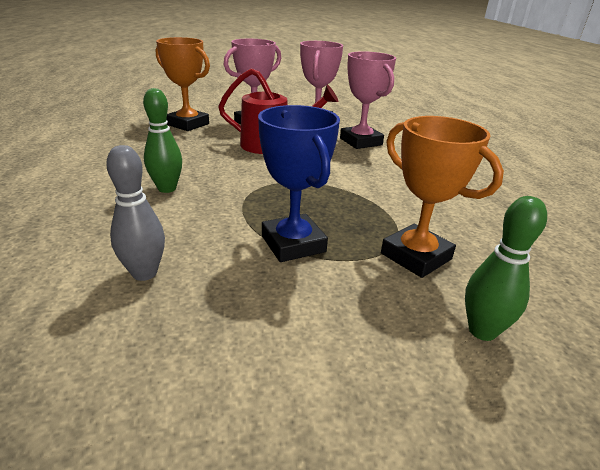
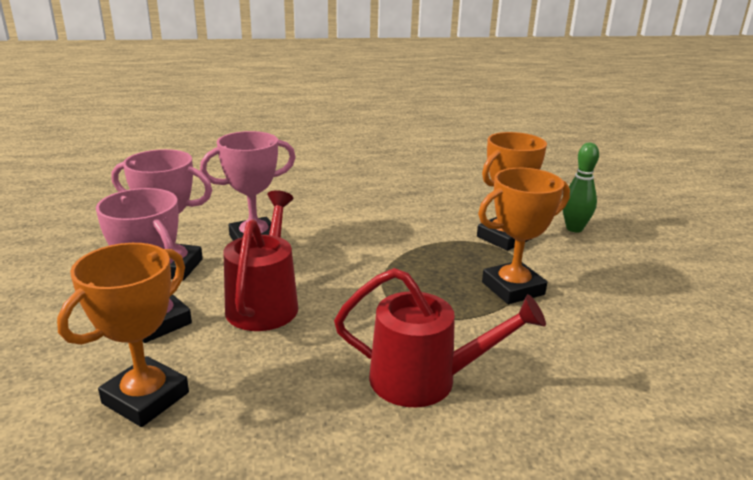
camera: 90 degrees left, 5 degrees down
(144, 273) = (602, 365): grey bowling pin -> none
(167, 188) = (426, 380): green bowling pin -> red watering can
(293, 244) = (513, 288): blue trophy -> orange trophy

